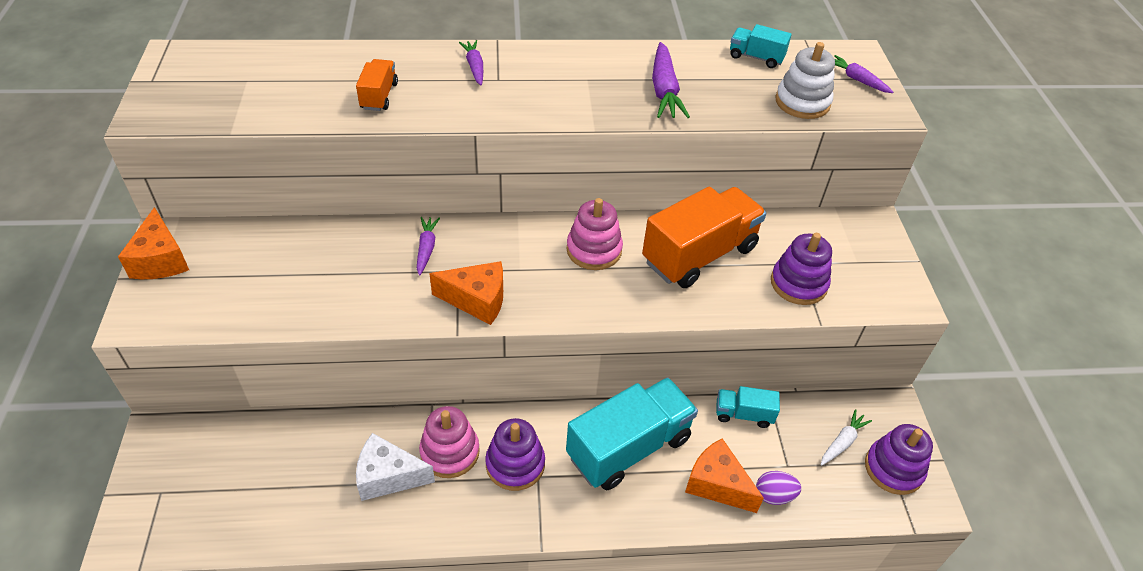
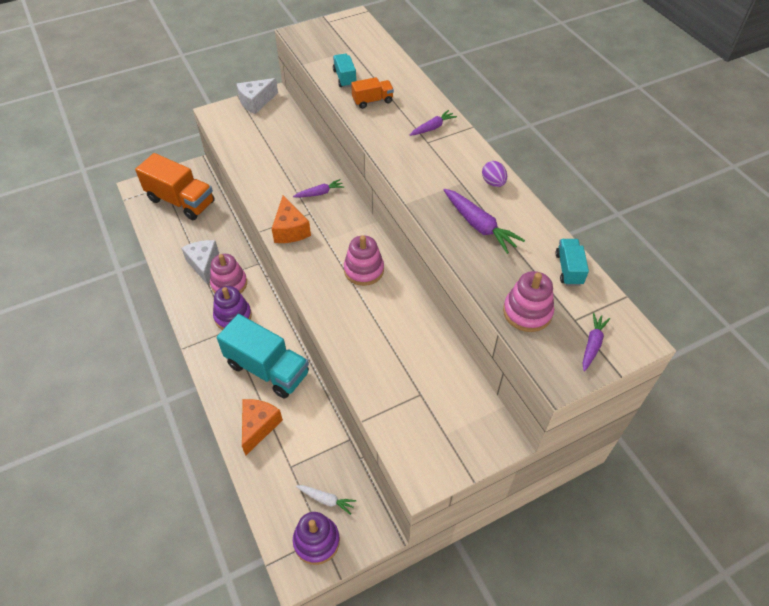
camera: 70 degrees right, 5 degrees up
(161, 260) = (256, 102): orange cheese -> white cheese
(664, 90) = (479, 226): purple carrot -> purple carrot turned 105 degrees counterclockwise
(699, 255) = (393, 329): orange truck -> orange truck (181, 201)
(743, 414) = (322, 428): turquoise truck -> turquoise truck (344, 78)
(774, 495) = (263, 463): purple egg -> purple egg (493, 183)
(798, 284) = (397, 397): purple stacking toy -> none
(802, 102) = (527, 312): white stacking toy -> pink stacking toy

